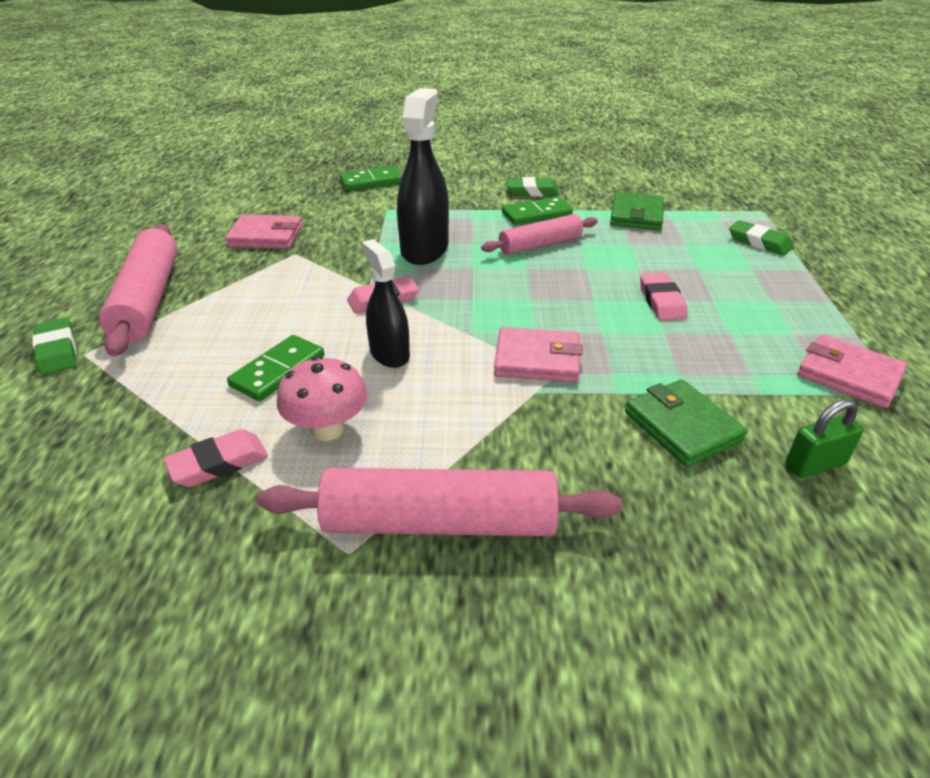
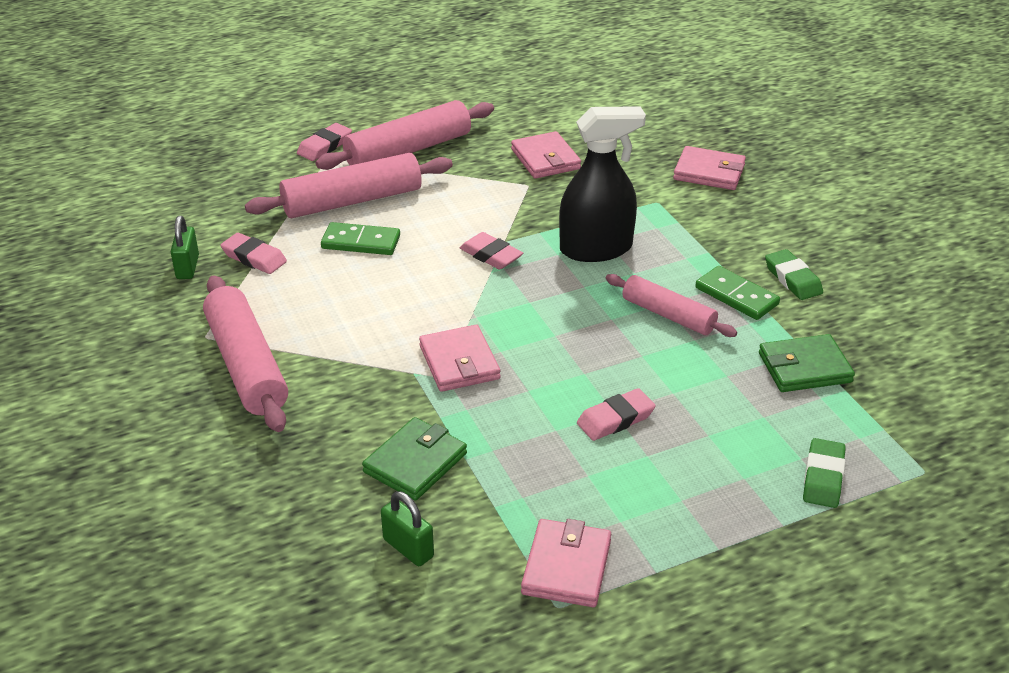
camera: 65 degrees right, 0 degrees up
(57, 351) = (325, 146): green eraser -> pink eraser
(170, 536) = (187, 267): none -> green padlock
(193, 358) = (352, 201): none -> pink rolling pin
(327, 429) = (310, 288): pink mushroom -> none
(372, 182) = (709, 172): green domino -> pink wallet
(389, 354) = (416, 284): black spray bottle -> none

